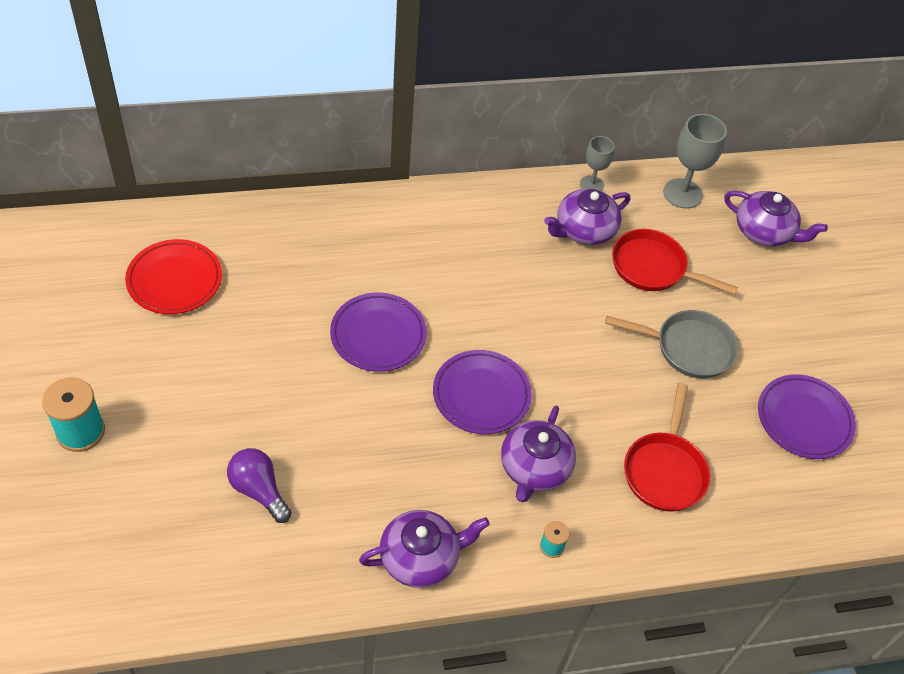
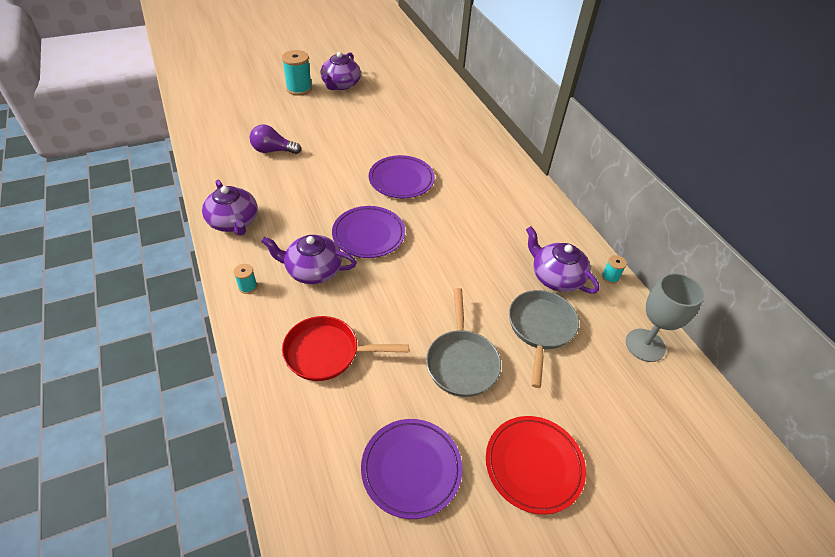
camera: 80 degrees right, 5 degrees down
(175, 280) = (409, 99): red plate -> red plate (533, 465)
(259, 490) = (273, 150): purple light bulb -> purple light bulb turned 120 degrees counterclockwise
(591, 184) = (610, 277): grey goblet -> turquoise spool
(653, 268) = (540, 328): red pan -> grey pan
(764, 231) = (640, 421): purple teapot -> purple teapot (341, 84)

